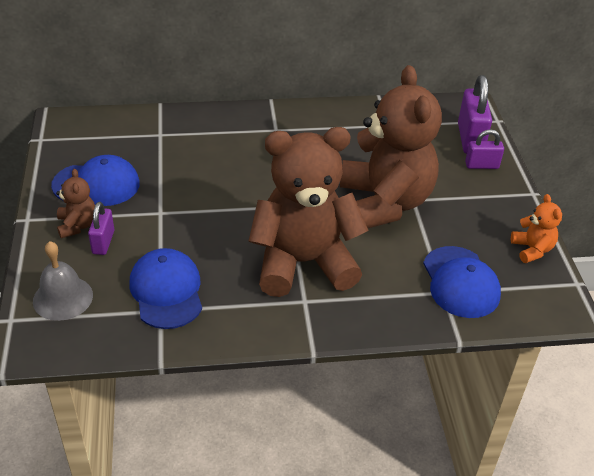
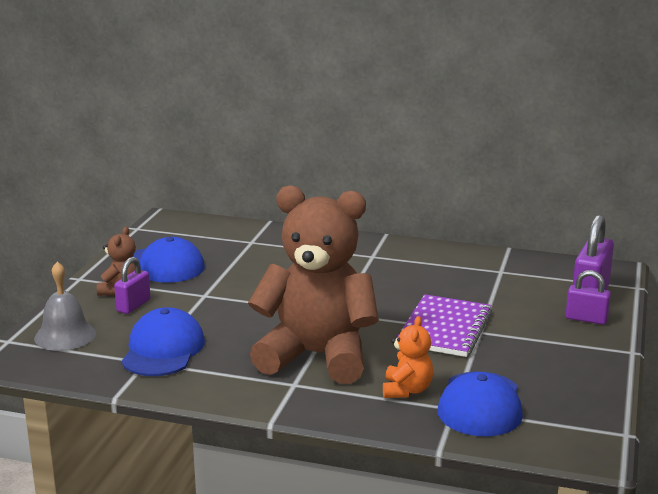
camera: 25 degrees right, 20 degrees down
(384, 203) = (444, 328): brown teddy bear -> purple notebook
(532, 249) = (591, 396): orange teddy bear -> orange teddy bear (406, 390)

